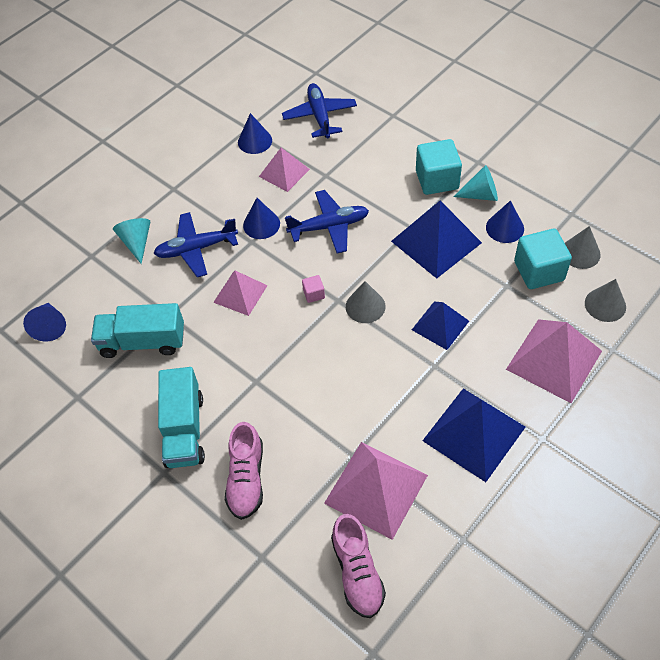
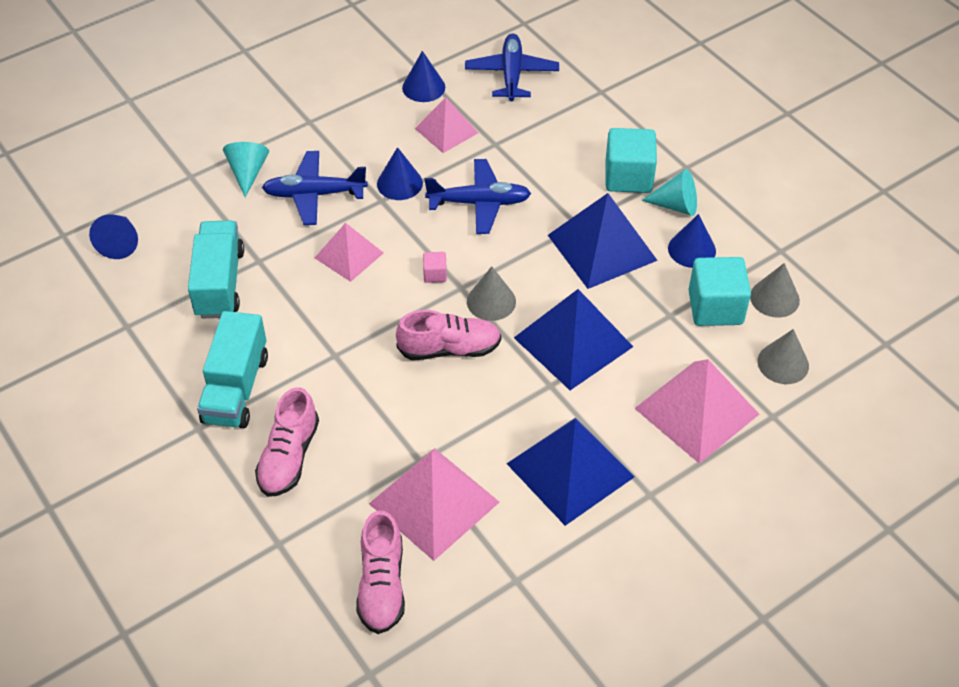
camera: 10 degrees right, 5 degrees down
(143, 342) = (219, 283): turquoise truck -> turquoise truck turned 75 degrees clockwise
(345, 354) = (449, 349): none -> pink shoe
(440, 325) = (573, 342): blue pyramid -> blue pyramid, size x1.64

